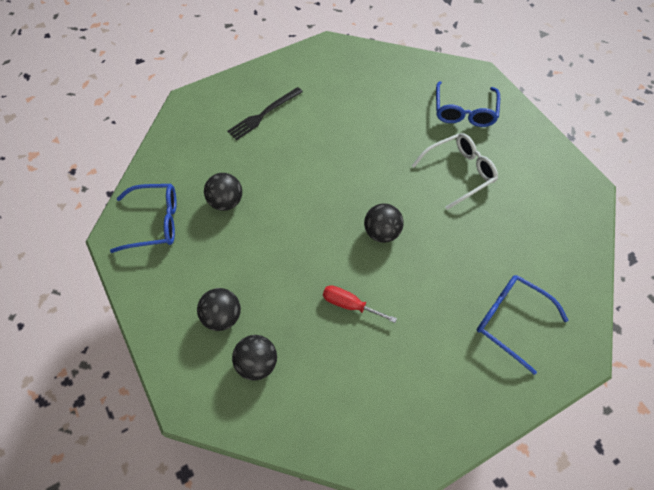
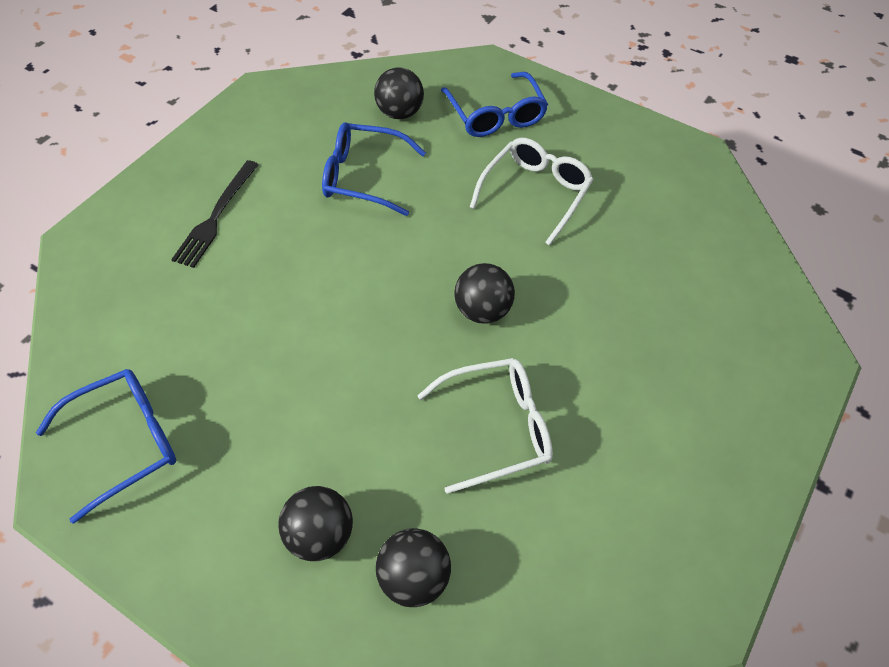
camera: 30 degrees left, 5 degrees down
(226, 202) = (228, 362): black ball -> black ball (399, 113)
(349, 305) = (497, 428): red screwdriver -> white glasses
(511, 320) = (711, 352): blue glasses -> blue glasses (363, 177)

